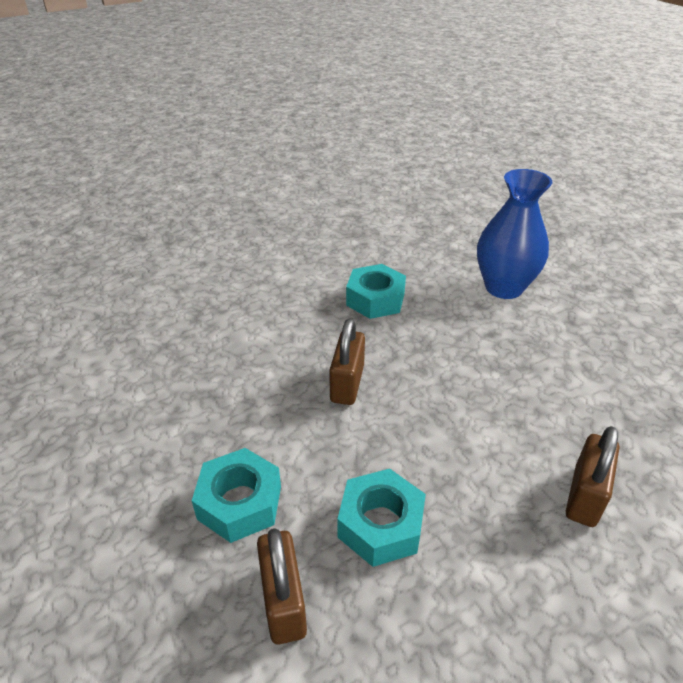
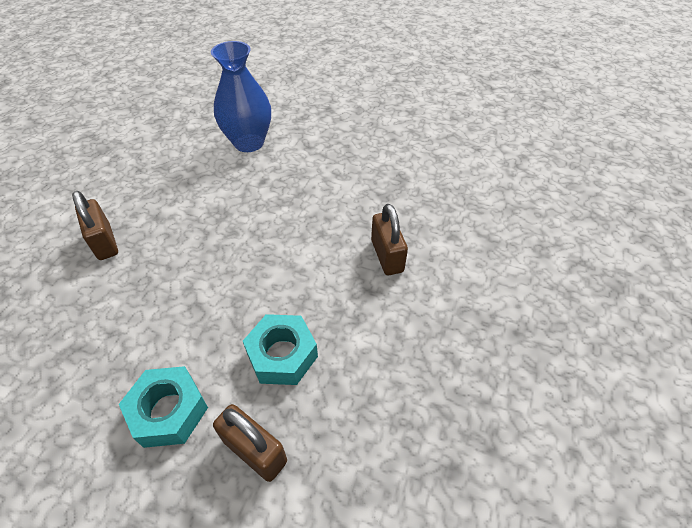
camera: 40 degrees left, 10 degrees up
(347, 383) = (185, 273): brown padlock -> brown padlock (104, 242)
(375, 299) = (159, 197): turquoise nut -> none

